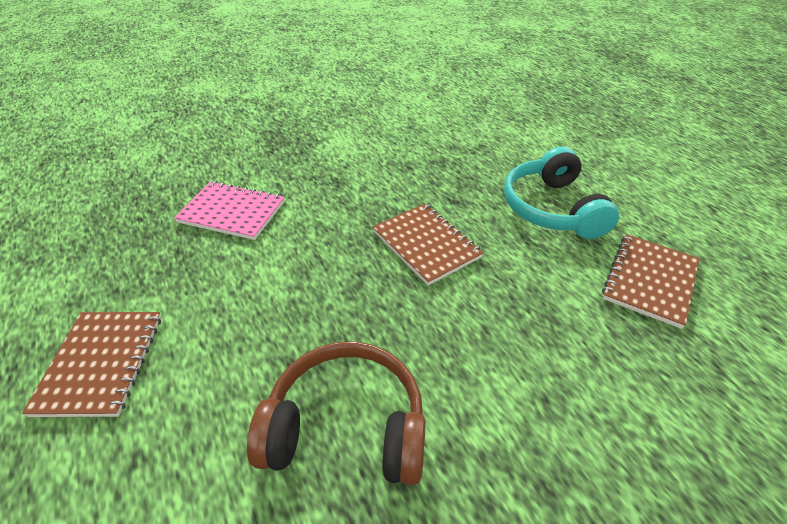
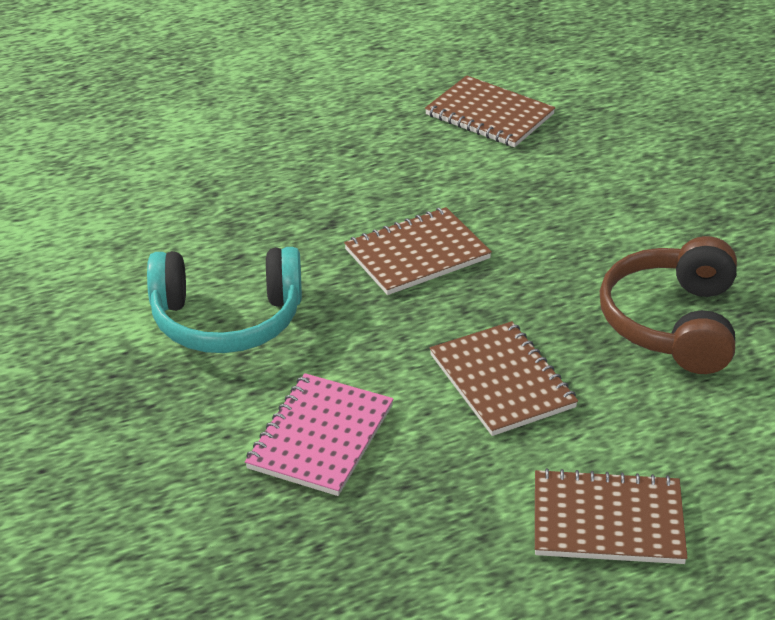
camera: 85 degrees left, 5 degrees down
(274, 297) = (502, 381): none -> brown notebook
(552, 208) = (361, 150): turquoise headphones -> turquoise headphones (227, 319)

